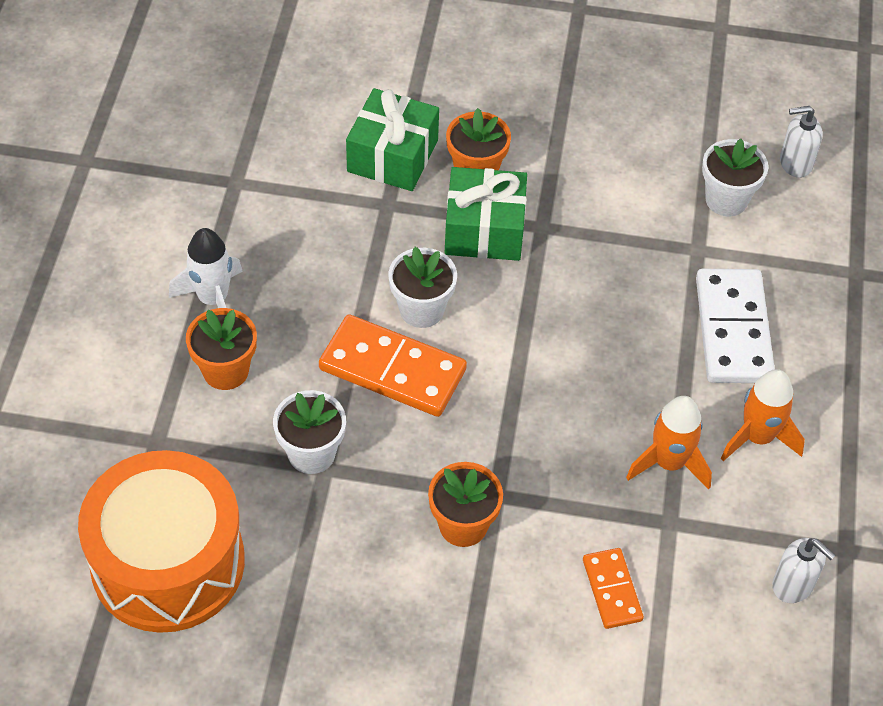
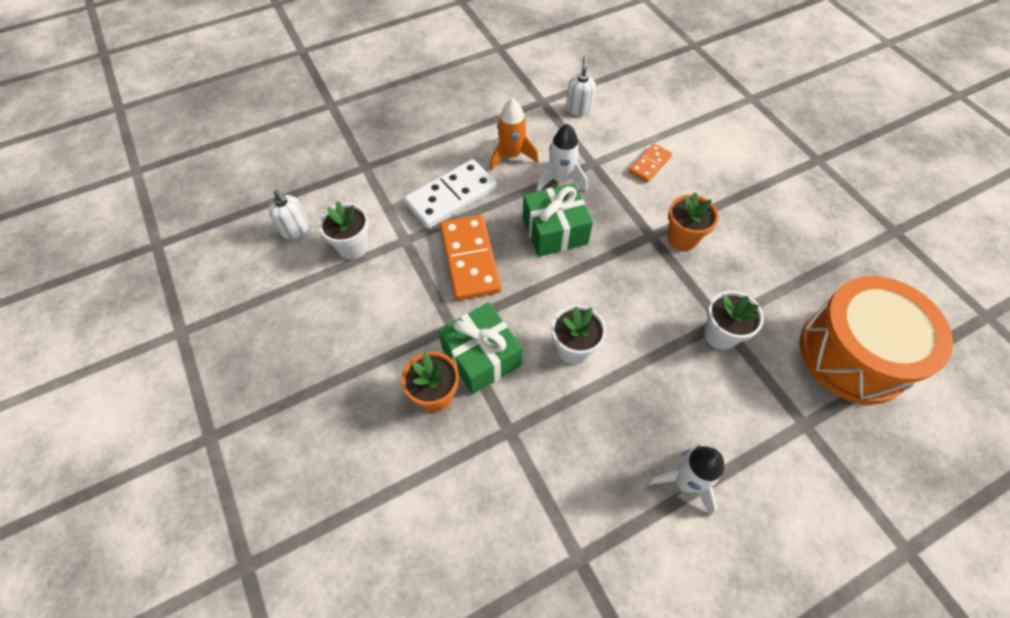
camera: 125 degrees left, 5 degrees up
(225, 371) = (723, 426): orange flower pot -> none
(392, 370) = (629, 334): orange domino -> orange domino (470, 259)
(393, 156) = (462, 461): green gift -> green gift (554, 231)
(669, 463) = (560, 180): orange rocket -> white rocket

